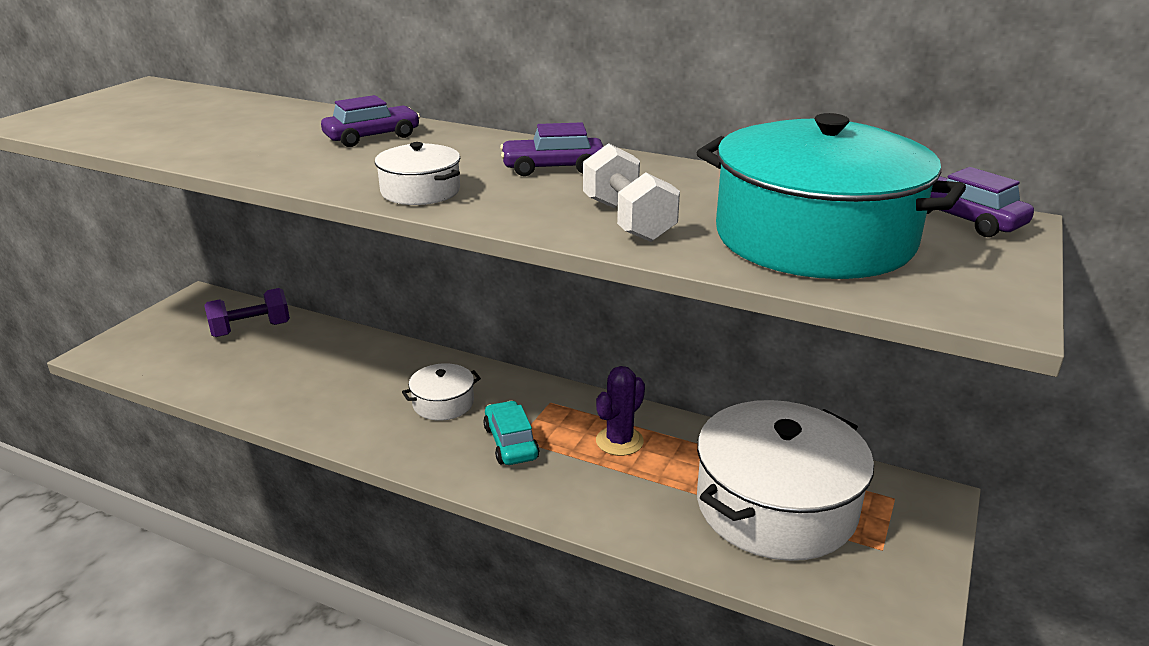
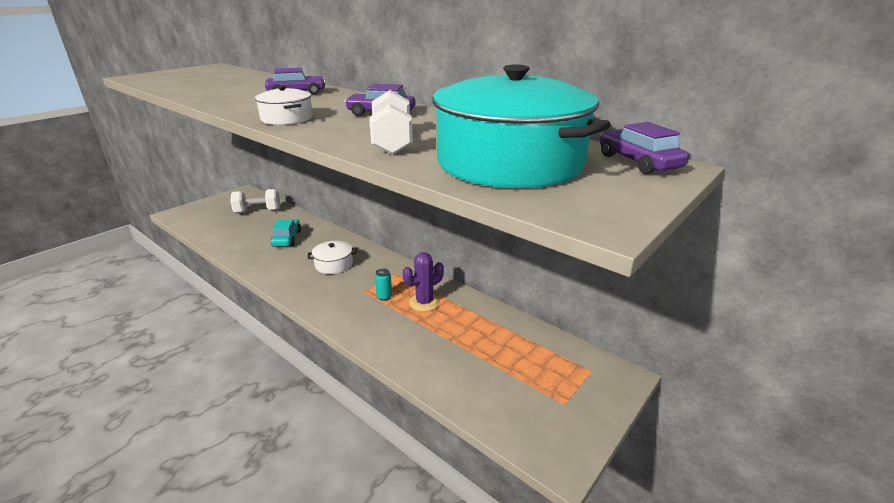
camera: 15 degrees right, 0 degrees up
(251, 329) = (258, 211): purple dumbbell -> white dumbbell
(510, 443) = (358, 293): turquoise car -> turquoise car (287, 238)
(554, 442) = (384, 297): none -> turquoise can
(776, 505) = (503, 360): white pot -> none

